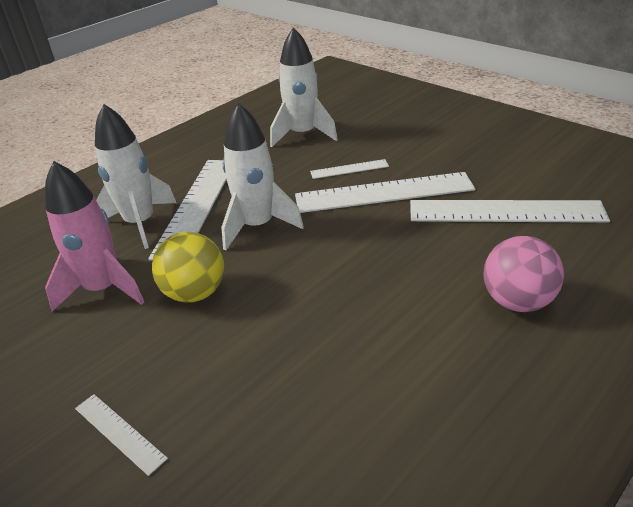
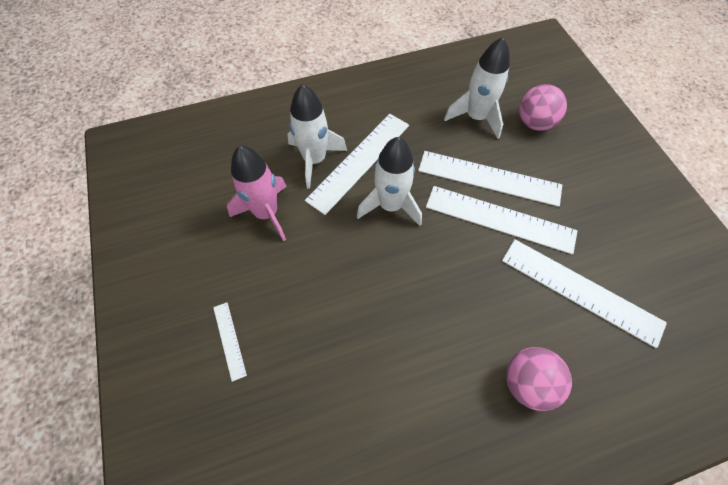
camera: 25 degrees right, 25 degrees up
(195, 293) = (320, 249): yellow ball -> none
(349, 169) = (489, 178): white ruler -> white ruler, size x2.12
(363, 120) = (534, 123): none -> pink ball

